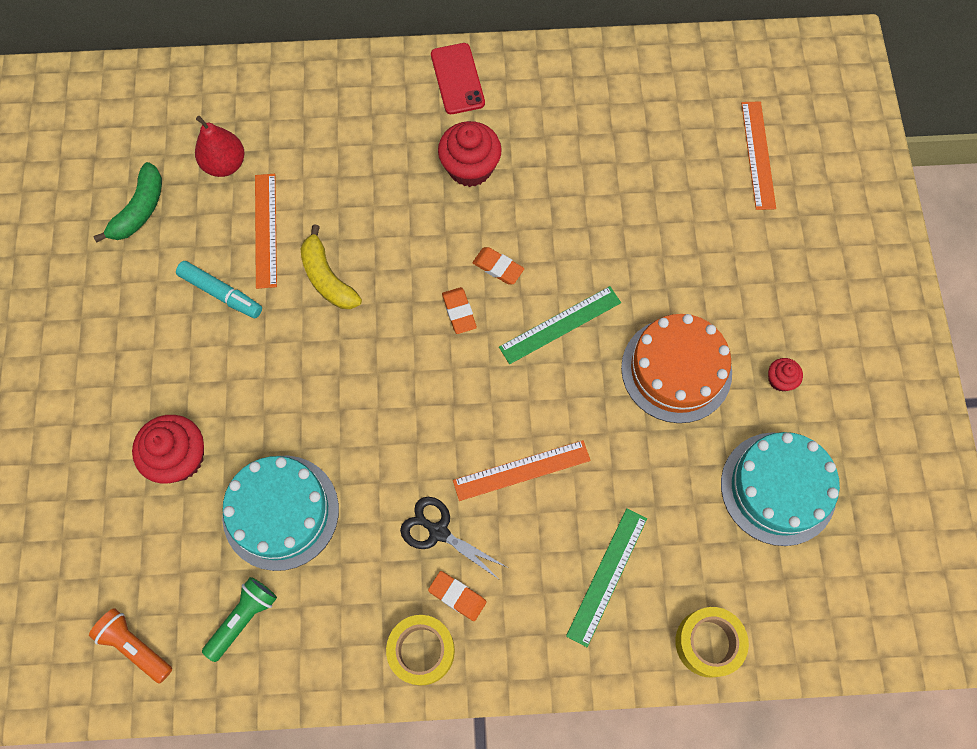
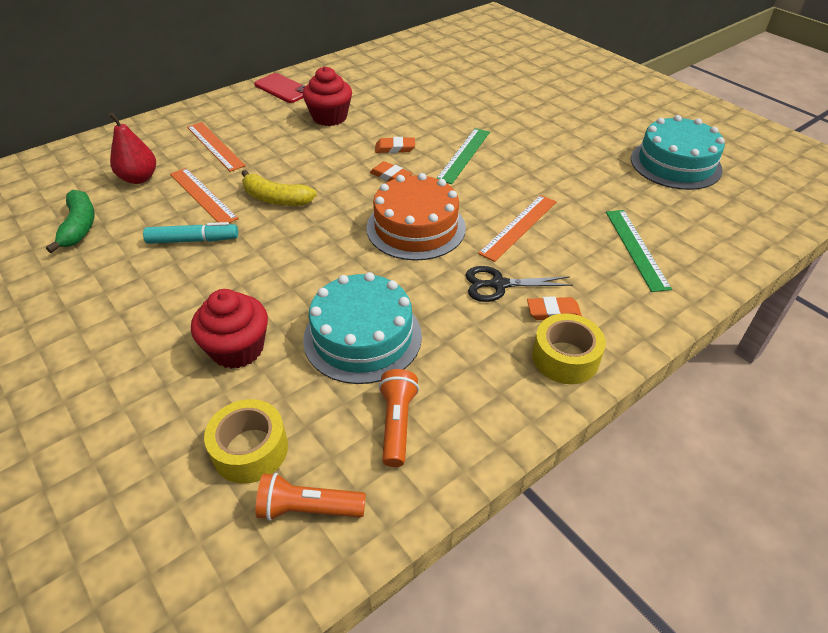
camera: 35 degrees left, 25 degrees down
(243, 618) = (397, 424): green flashlight -> orange flashlight
(676, 370) = (556, 144): orange cake -> orange cake (416, 227)
(708, 643) = (736, 247): yellow tape -> yellow tape (250, 449)
(758, 155) = (495, 57): orange ruler -> orange ruler (215, 146)
(780, 380) = (616, 124): red cupcake -> none

